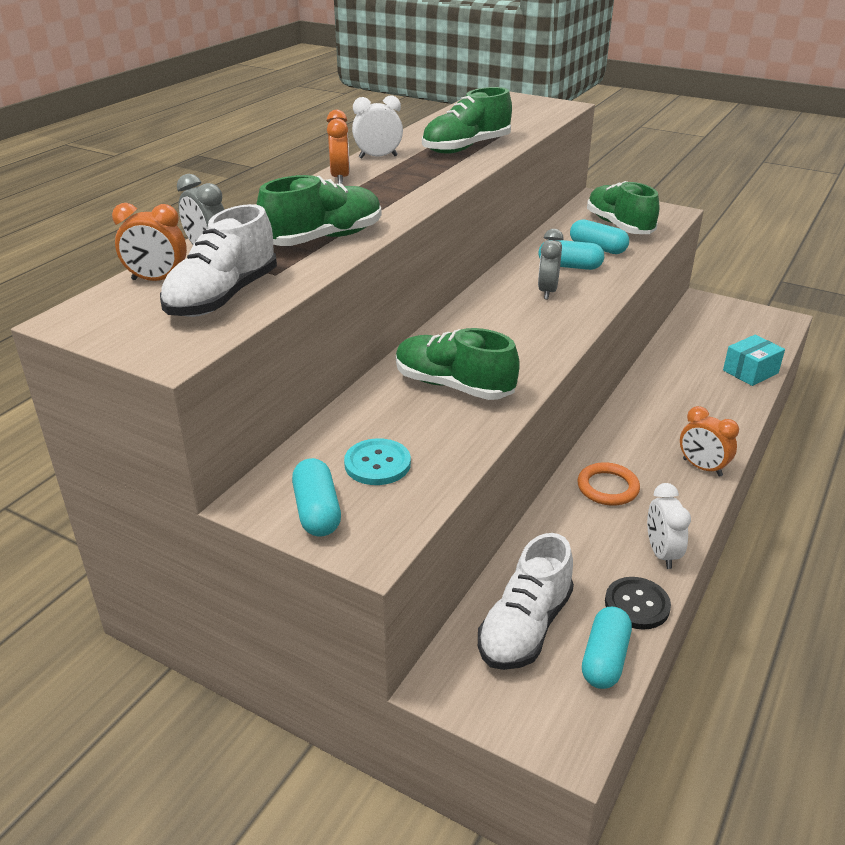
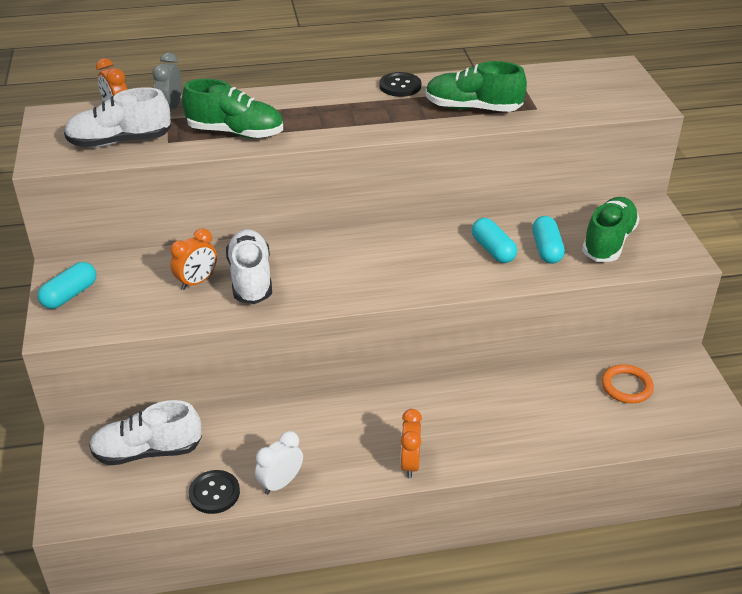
camera: 50 degrees right, 5 degrees up
(340, 177) = (341, 91): orange clock -> orange clock (197, 282)
(377, 464) = (134, 292): turquoise button -> none
(378, 157) = (400, 86): white clock -> black button
(453, 386) = (251, 279): green shoe -> white shoe
(547, 291) = (435, 258): grey clock -> none
(604, 659) = (149, 499): turquoise capsule -> none
(607, 487) = (330, 424): orange ring -> orange ring (626, 386)
(750, 372) = (594, 438): turquoise box -> none

